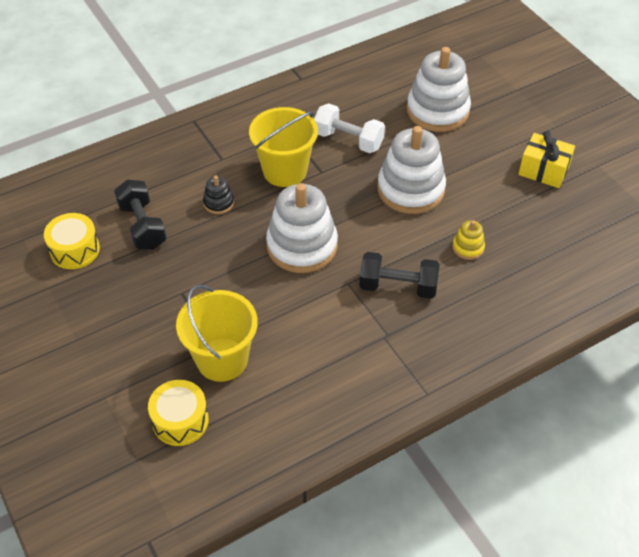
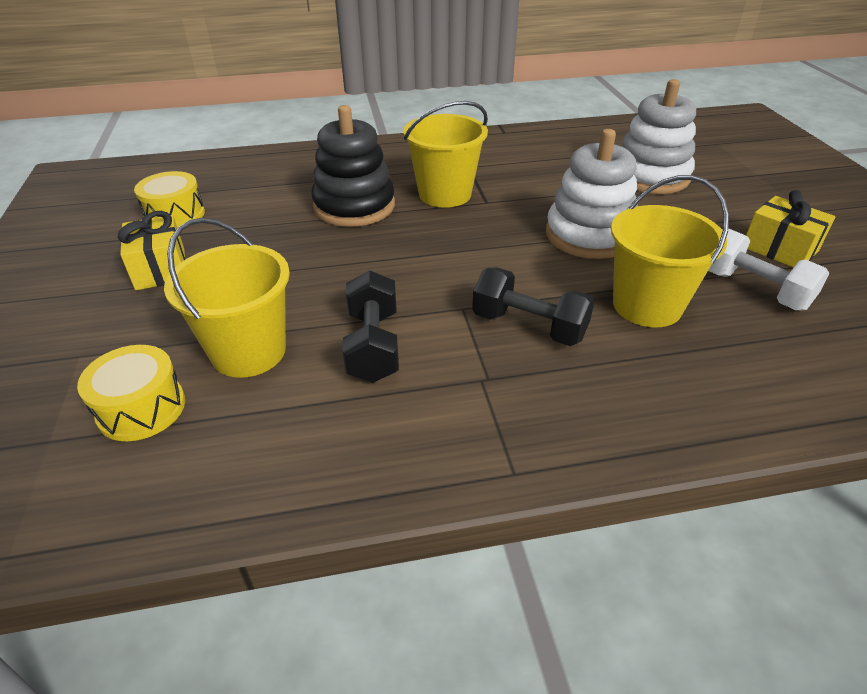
camera: 20 degrees right, 10 degrees down
(106, 307) = (161, 269): none -> yellow gift
(142, 226) = (260, 210): black dumbbell -> black dumbbell (373, 346)
(218, 203) = (354, 206): black stacking toy -> black stacking toy, size x2.22
(302, 246) = (425, 260): white stacking toy -> none
(348, 140) = (532, 182): white dumbbell -> white dumbbell (754, 289)
(468, 247) = (647, 305): yellow stacking toy -> yellow bucket

